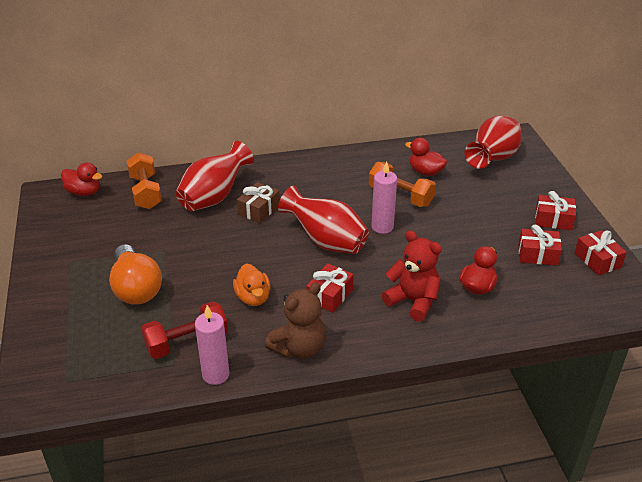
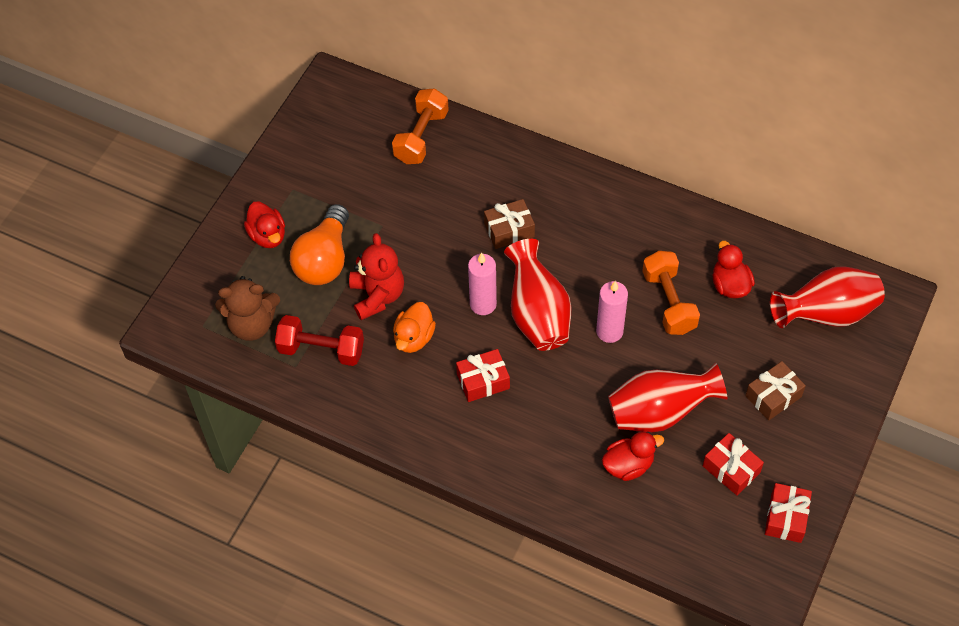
camera: 40 degrees right, 20 degrees up
(84, 192) = (365, 101): red duck -> red duck (268, 235)
(214, 197) = (480, 185): red vase -> red vase (660, 412)
(215, 375) = (318, 400): pink candle -> pink candle (483, 304)
(299, 348) = (406, 420): brown teddy bear -> brown teddy bear (252, 324)
(413, 301) = (552, 439): red teddy bear -> red teddy bear (377, 296)
(514, 208) = (773, 396): none -> brown gift
(553, 220) = (799, 439): red gift -> none

